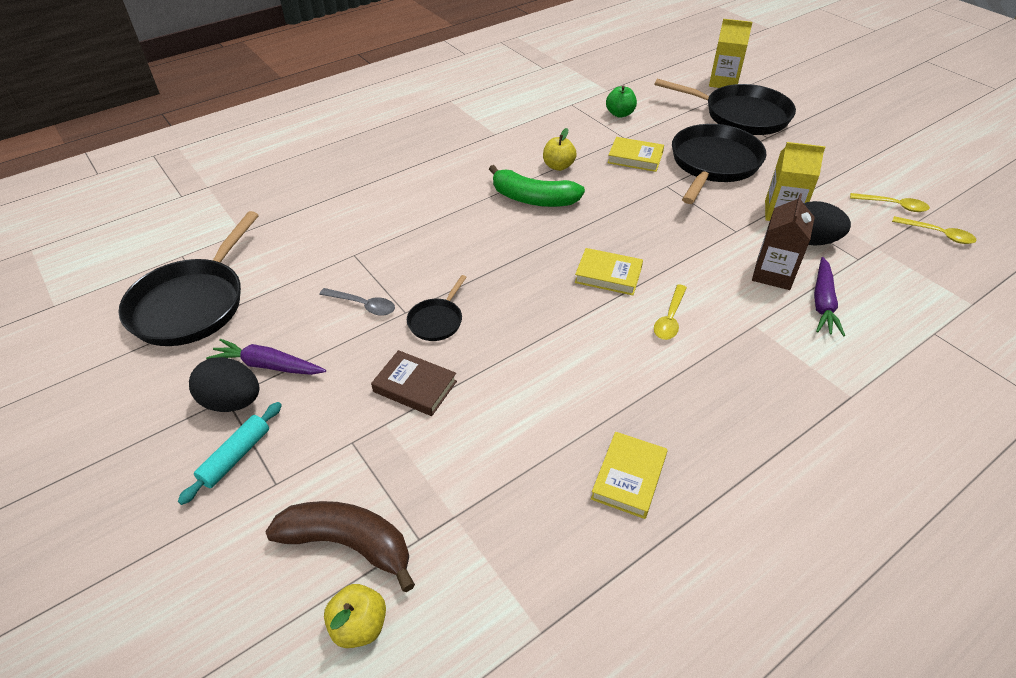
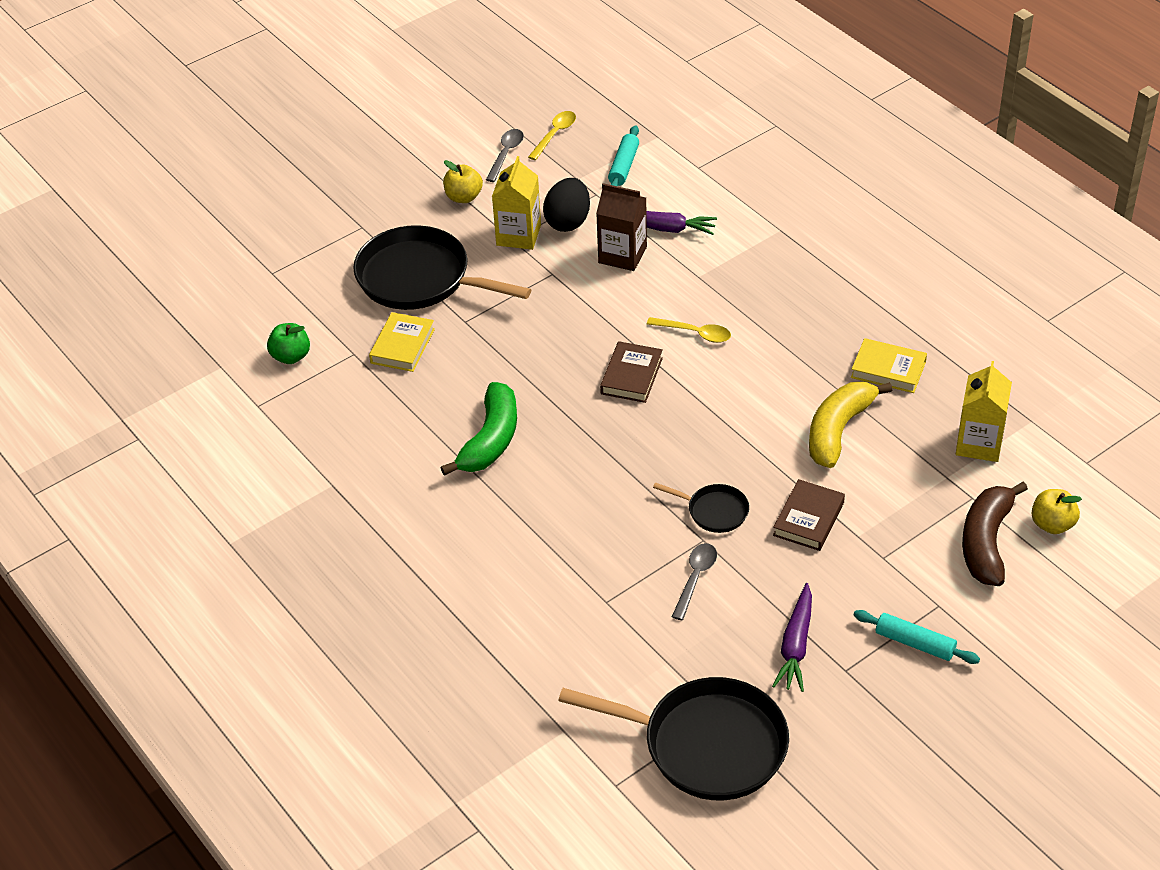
camera: 90 degrees left, 0 degrees up
(232, 402) = (849, 664): black egg -> none
(533, 421) = (838, 430): none -> yellow banana
(558, 166) = (418, 418): yellow apple -> yellow apple (463, 197)
(608, 275) = (631, 376): yellow book -> brown book
(723, 82) = (215, 251): yellow carton -> yellow carton (979, 443)
(741, 115) = (307, 244): black pan -> none
(893, 205) = (506, 154): yellow spoon -> grey spoon
(910, 278) = (623, 166): none -> turquoise rolling pin

